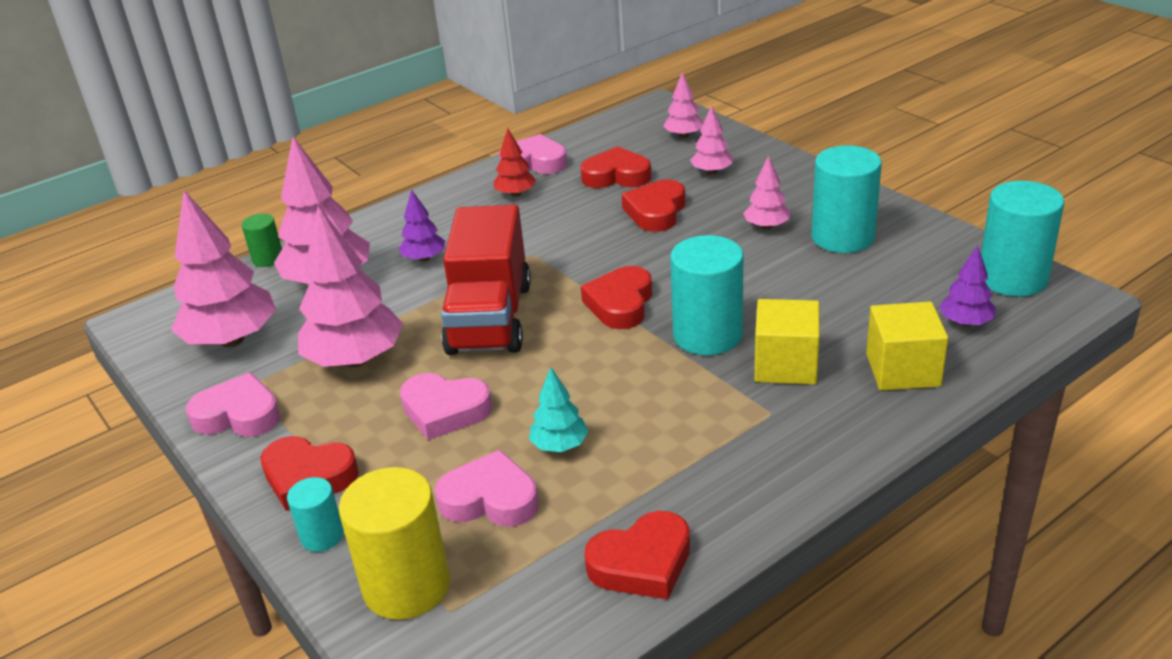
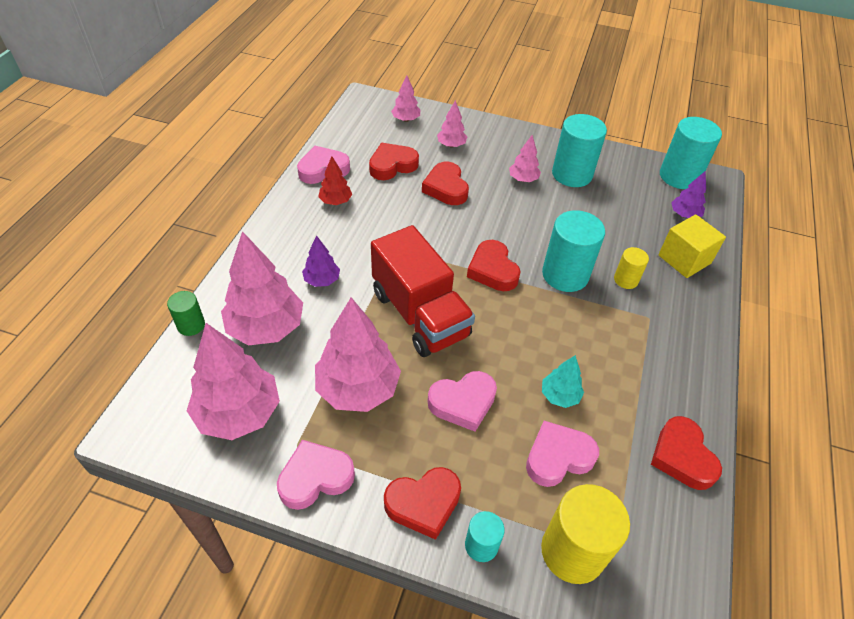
camera: 40 degrees left, 15 degrees up
(642, 563) = (682, 456): red heart -> red heart turned 135 degrees clockwise
(786, 365) = (626, 280): yellow cube -> yellow cylinder

